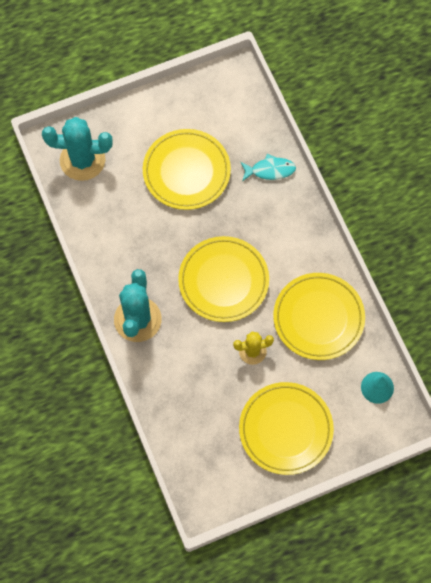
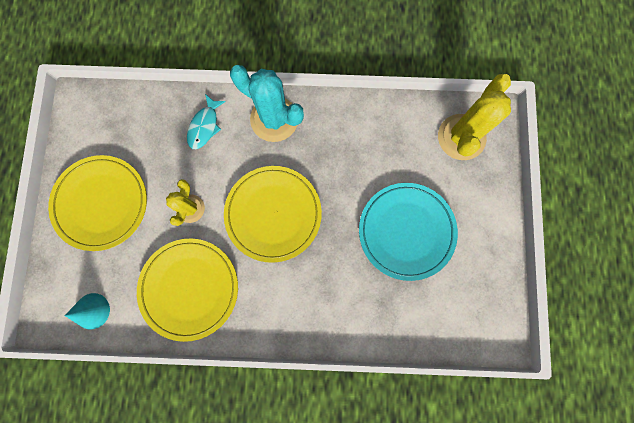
camera: 115 degrees right, 10 degrees up
(82, 160) = (461, 137): turquoise cactus -> yellow cactus
(186, 171) = (406, 231): yellow plate -> turquoise plate
(270, 170) = (370, 318): turquoise fish -> turquoise fish (205, 126)

